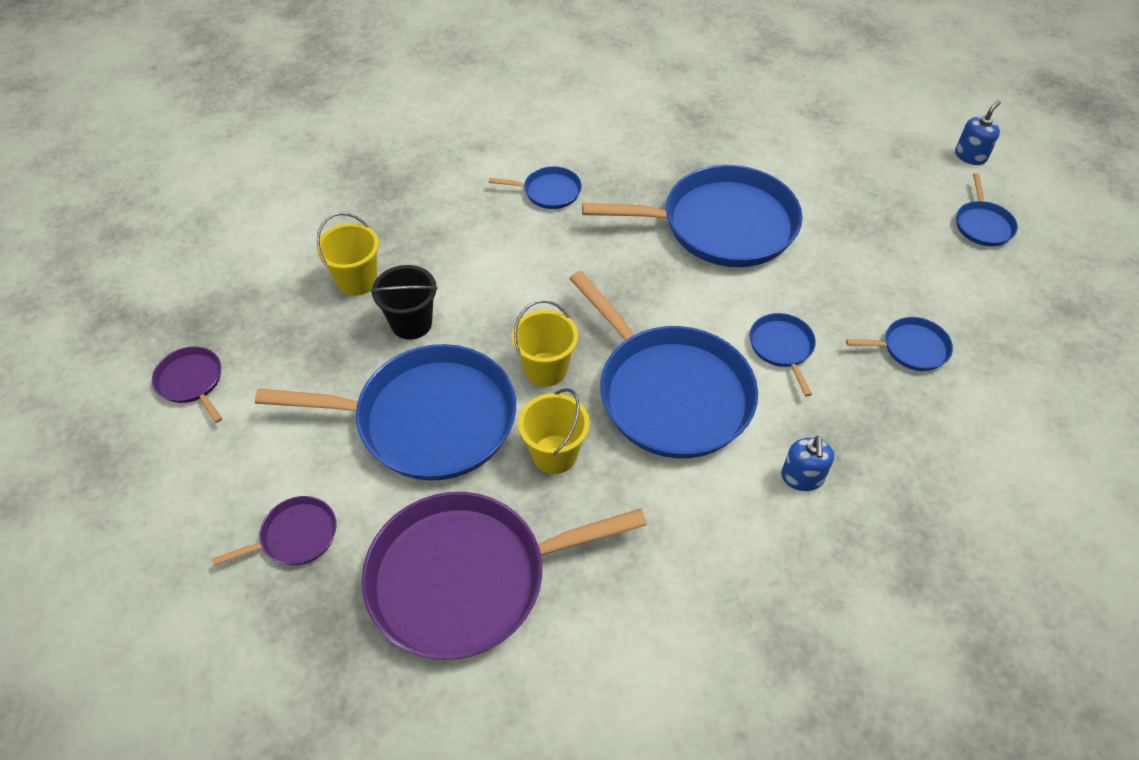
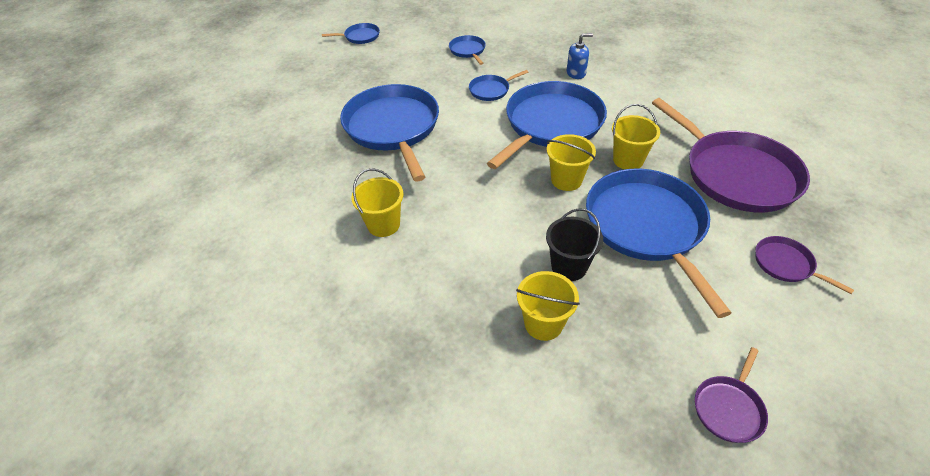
camera: 105 degrees left, 5 degrees down
(549, 191) = (383, 224): blue pan -> yellow bucket
(970, 156) = (297, 44): blue soap dispenser -> none

